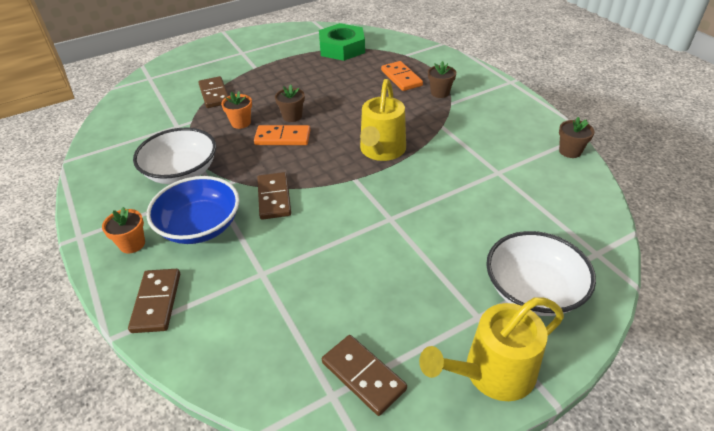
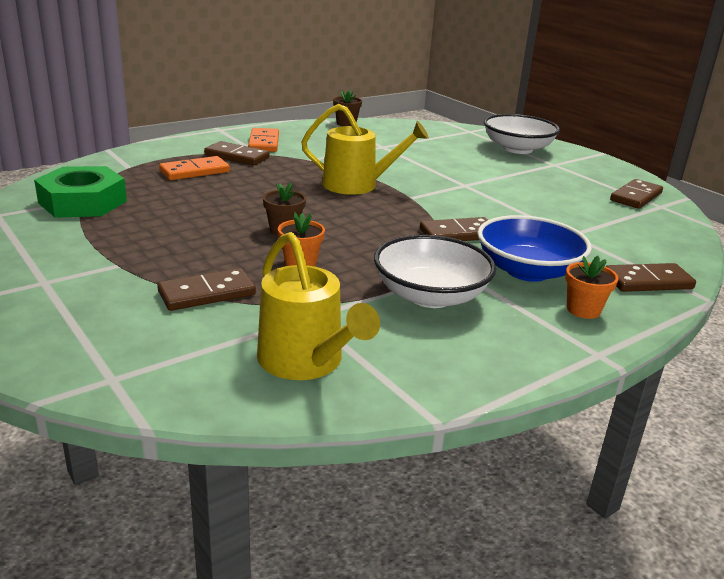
camera: 100 degrees left, 15 degrees down
(283, 137) = (337, 234): orange domino -> orange domino (263, 143)
(440, 93) = (237, 156): brown flower pot -> brown domino
(492, 373) = (597, 164): yellow watering can -> yellow watering can (305, 361)

